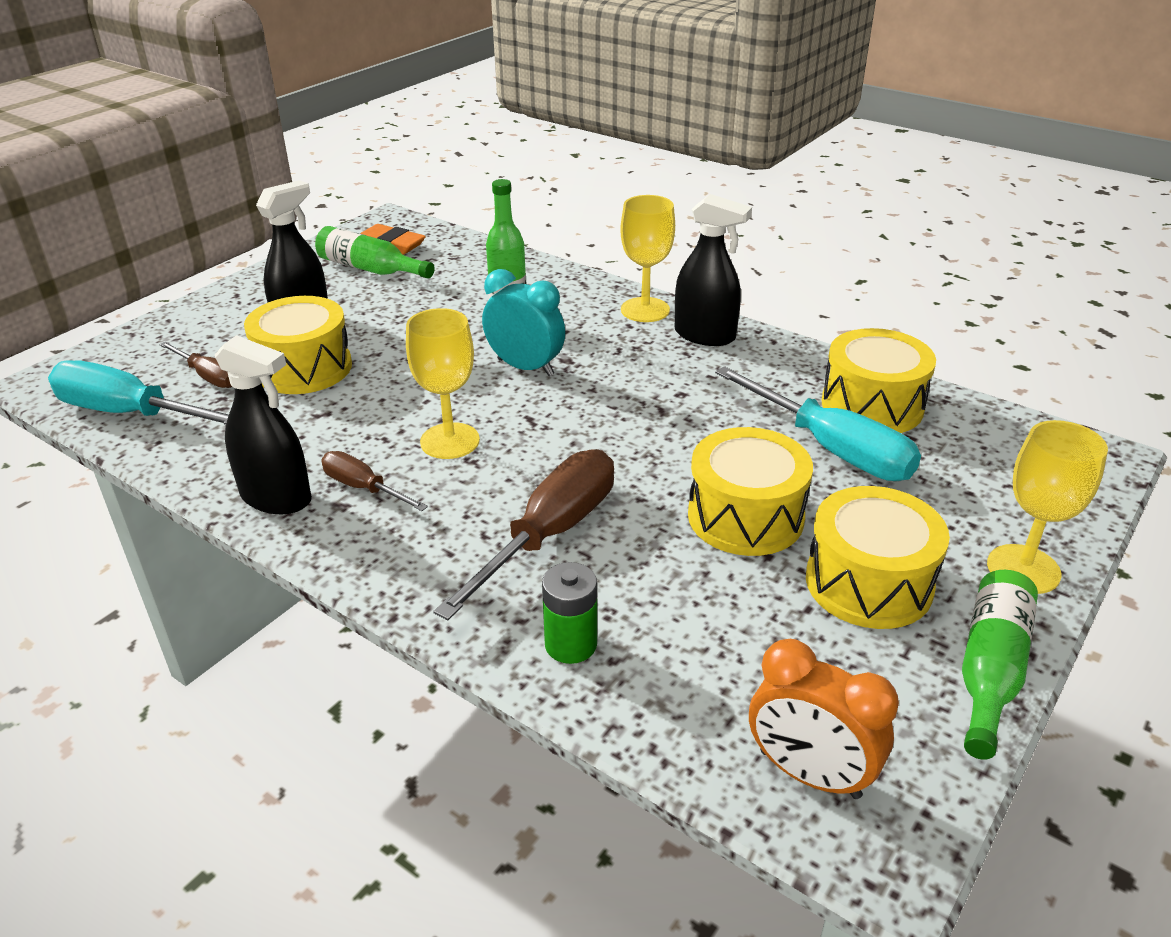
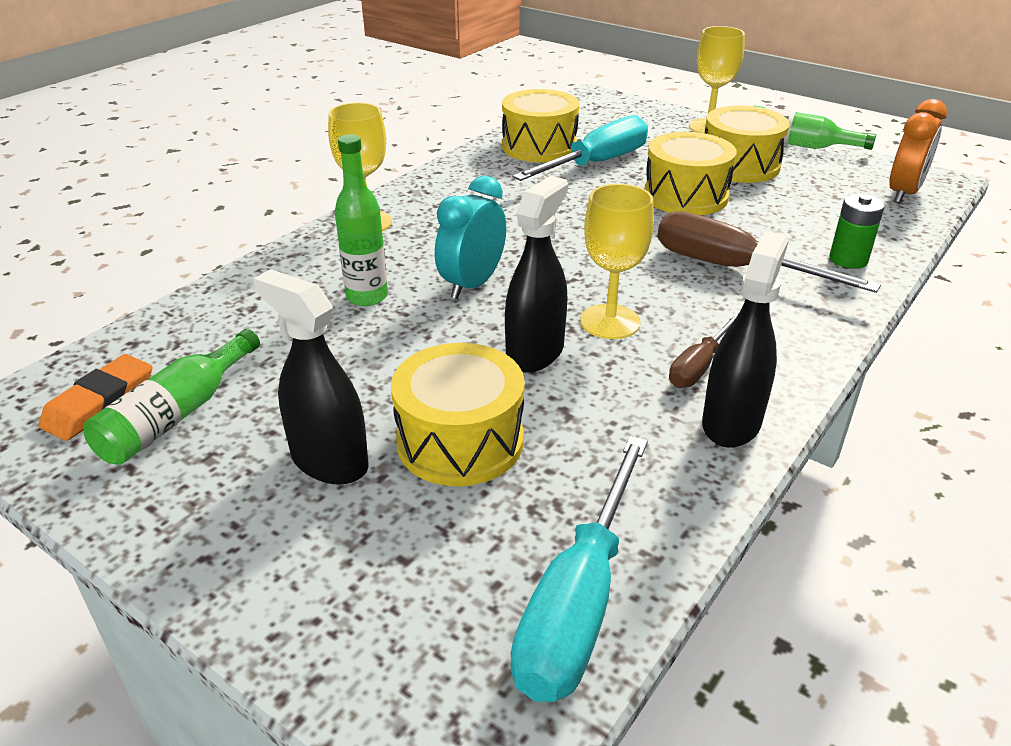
camera: 90 degrees left, 0 degrees up
(208, 376) = (475, 535): brown screwdriver -> none
(705, 335) = (423, 197): black spray bottle -> black spray bottle (535, 352)

